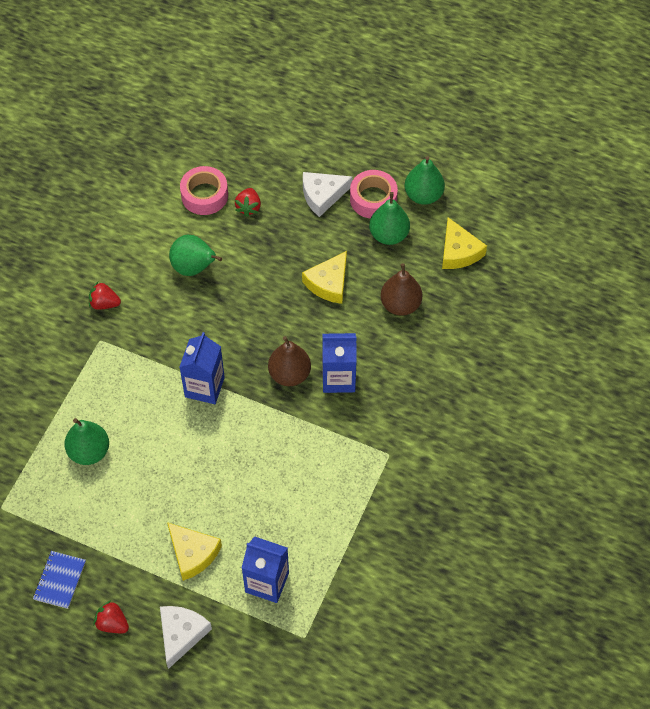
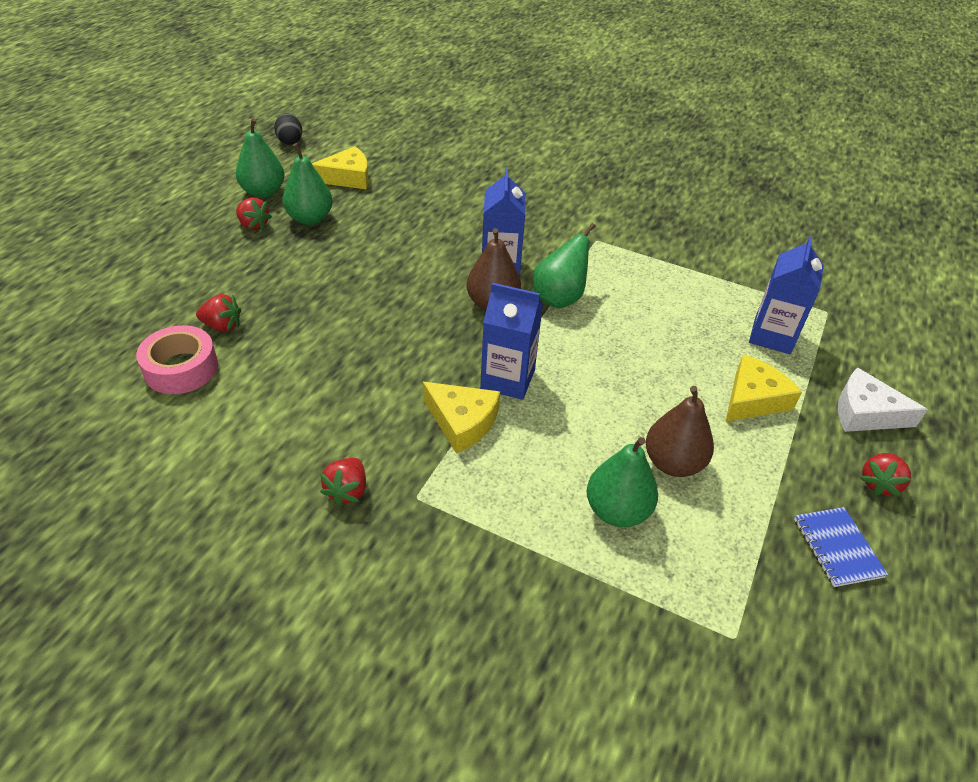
camera: 90 degrees left, 15 degrees down
(59, 580) = (837, 548): blue notebook -> blue notebook turned 60 degrees clockwise
(194, 268) = (308, 383): green pear -> green pear (559, 298)
(322, 195) = (231, 262): white cheese -> none
(329, 283) = (366, 266): yellow cheese -> yellow cheese (462, 422)
(373, 199) = (253, 225): pink tape -> red strawberry
(400, 305) = (407, 218): brown pear -> brown pear (673, 463)
(514, 197) = (290, 141): none -> black egg

